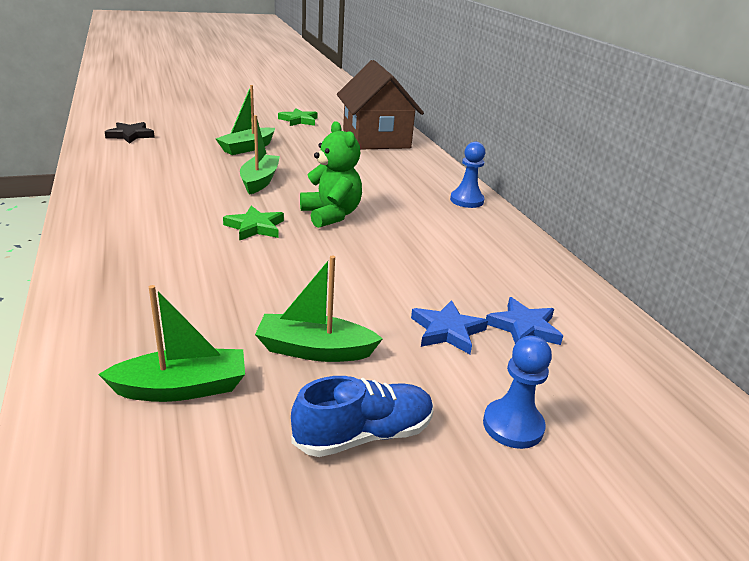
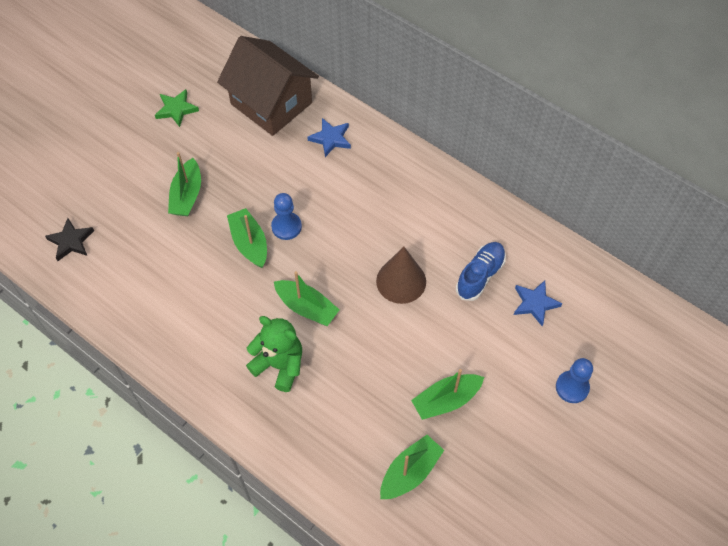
camera: 30 degrees left, 30 degrees up
(255, 227) = (307, 307): green star -> green boat
(331, 215) = (340, 256): green teddy bear -> green teddy bear (279, 365)
(364, 435) = (514, 440): blue shoe -> blue shoe (480, 275)
(373, 250) = (401, 281): none -> brown cone
(447, 331) = (498, 335): blue star -> blue star (330, 139)
(466, 200) = (412, 168): blue pawn -> blue pawn (286, 227)

